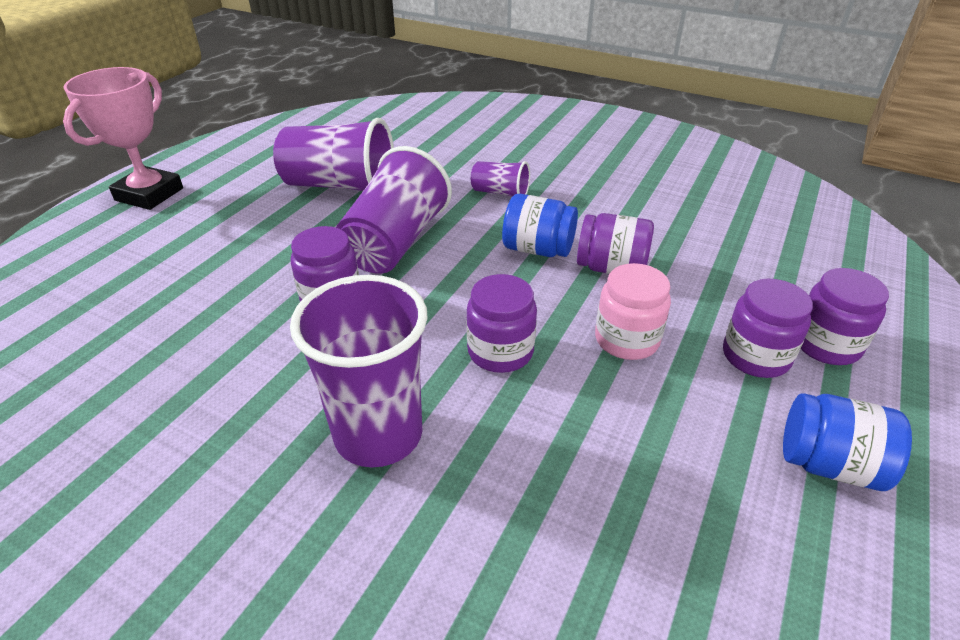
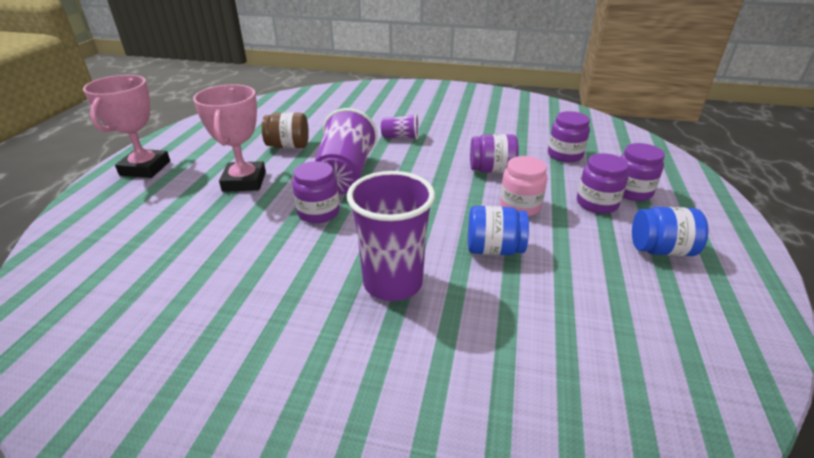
camera: 15 degrees left, 5 degrees down
(258, 233) = (244, 181): none -> pink trophy
(340, 186) = (288, 146): purple cup -> brown jar
(500, 351) = (447, 225): purple jar -> purple jar (565, 155)
(538, 249) = (441, 166): blue jar -> blue jar (494, 249)

